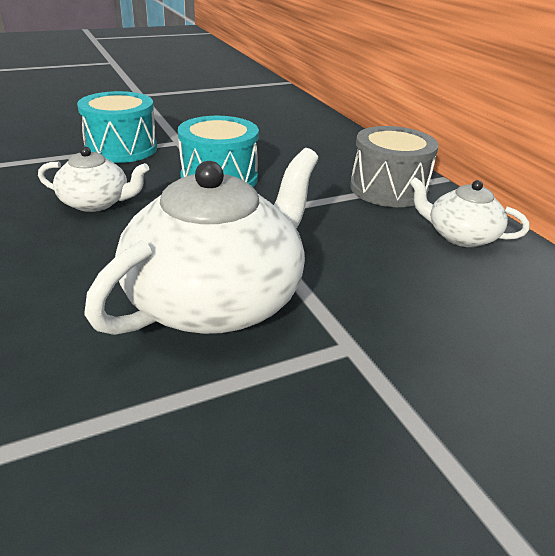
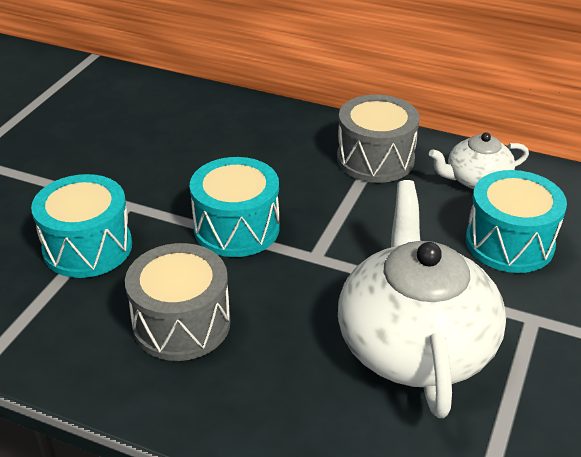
camera: 40 degrees left, 5 degrees up
(96, 203) = (181, 323): white teapot -> grey drum
(421, 287) = (509, 243): none -> turquoise drum

